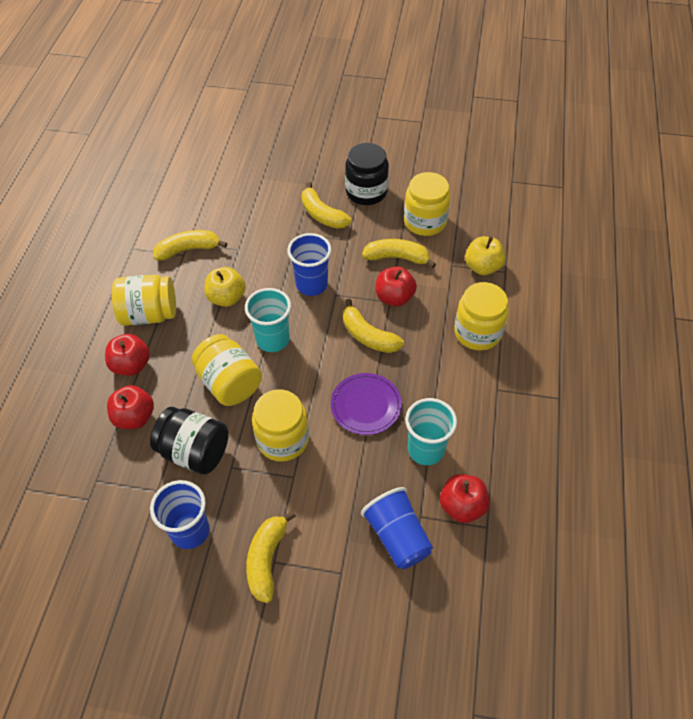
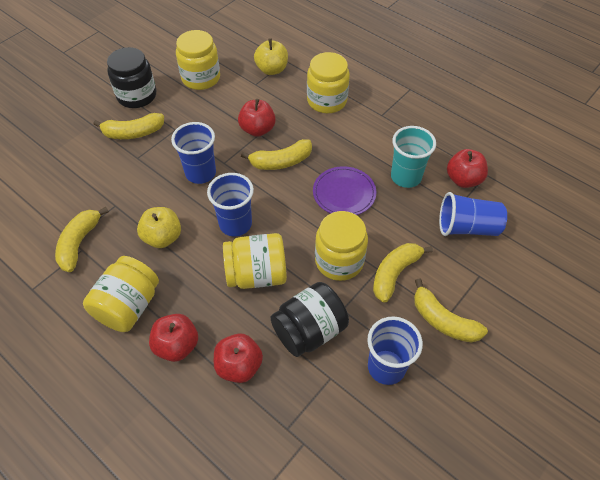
camera: 60 degrees left, 0 degrees up
(273, 340) = (235, 224): turquoise cup -> blue cup
(397, 257) = (221, 110): yellow banana -> yellow banana (394, 273)

